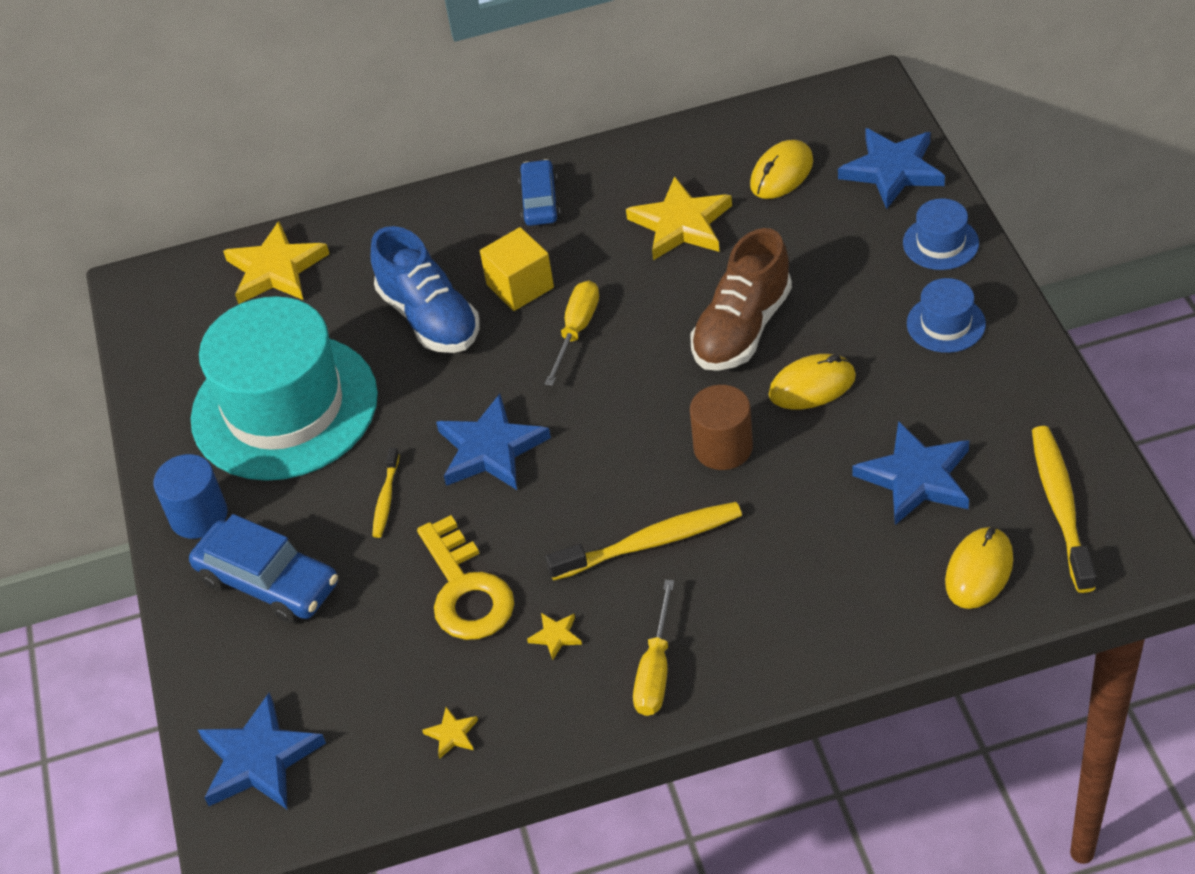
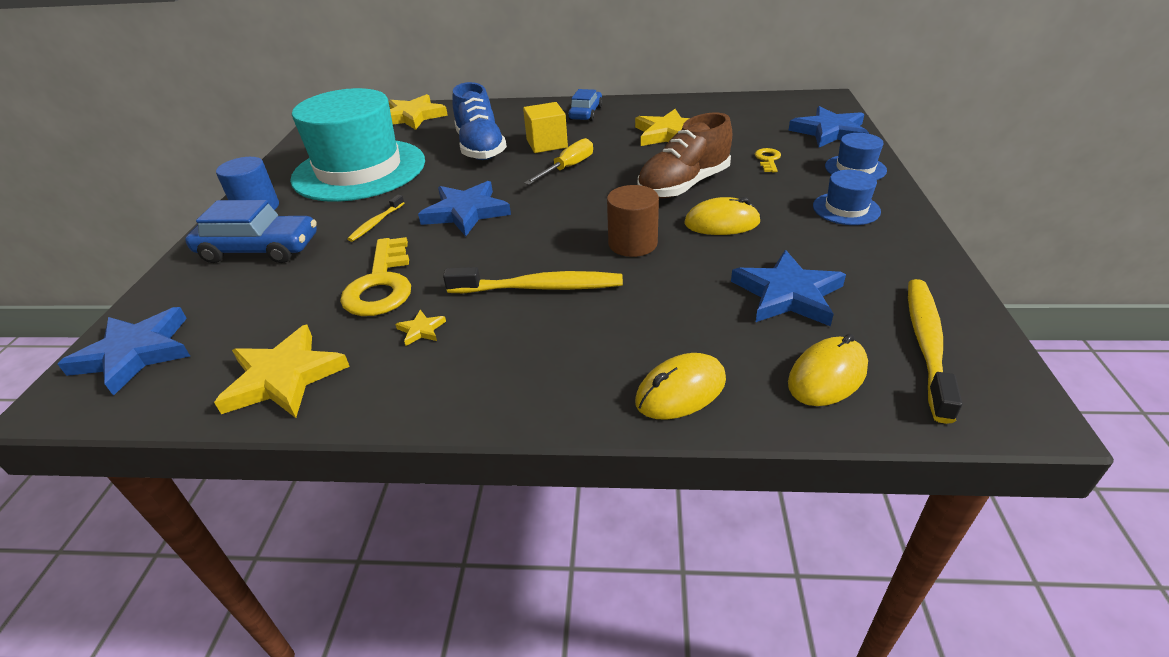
camera: 15 degrees right, 10 degrees down
(268, 582) = (259, 249): blue car -> blue car turned 45 degrees counterclockwise
(452, 734) = (284, 377): yellow star -> yellow star, size x2.30
(655, 670) = (483, 376): yellow screwdriver -> none
(781, 174) = (749, 123): yellow mouse -> yellow mouse (680, 391)
(830, 250) = (768, 159): none -> yellow key

